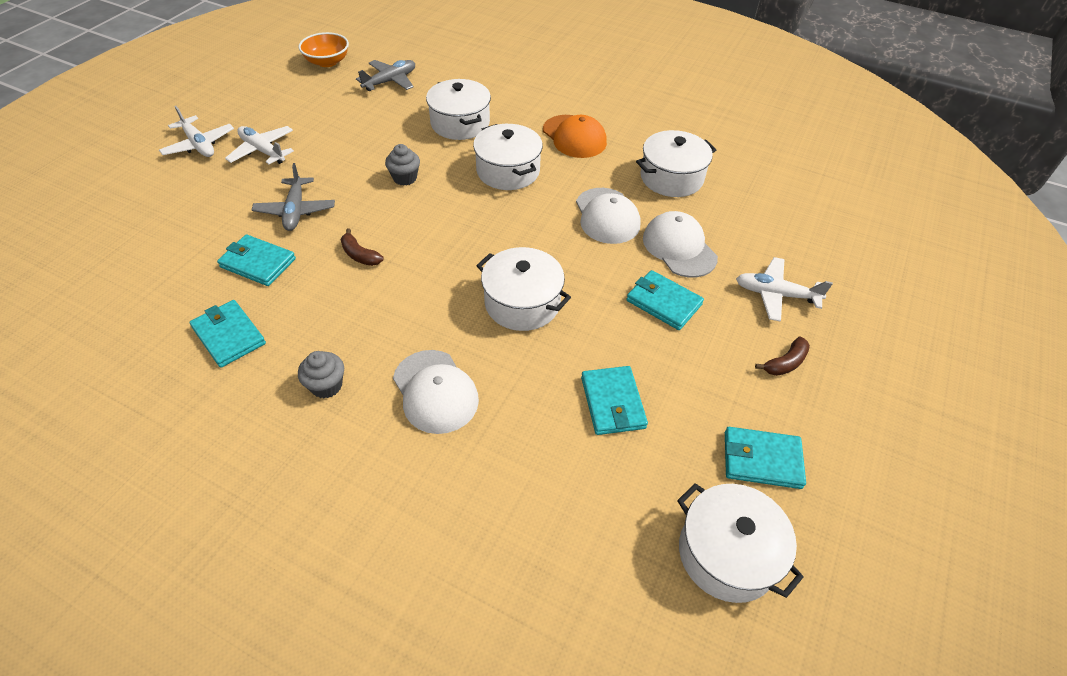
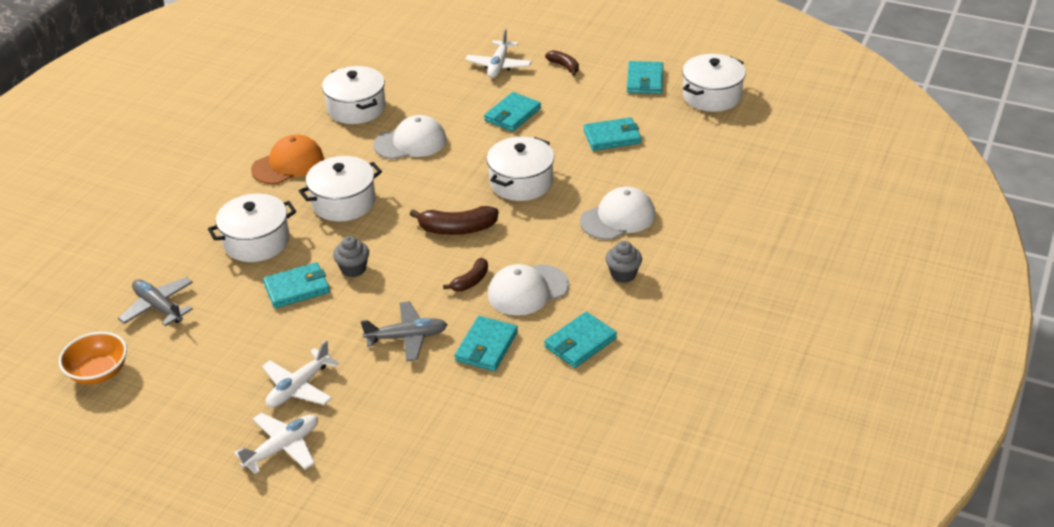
camera: 90 degrees left, 10 degrees down
(388, 147) = (297, 288): none -> turquoise wallet
(447, 247) = (457, 229): none -> brown banana
(679, 248) = (449, 106): white cap -> white cap (527, 290)

